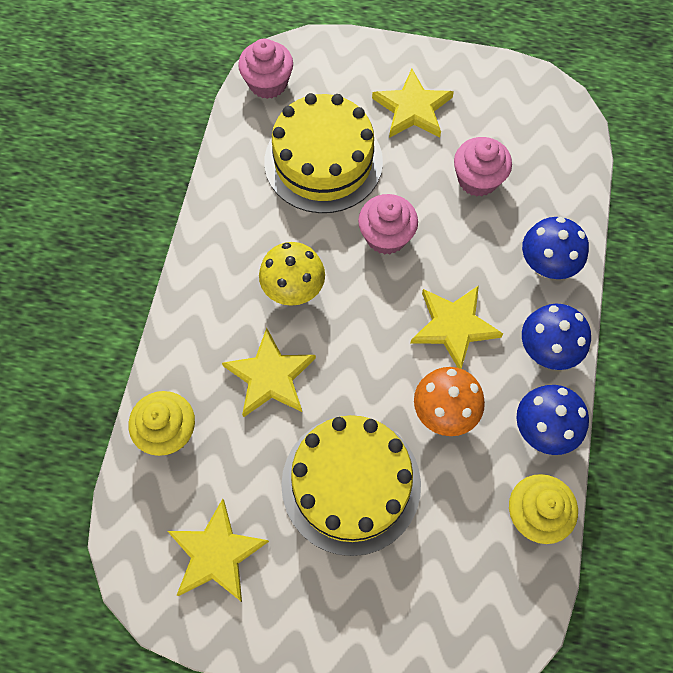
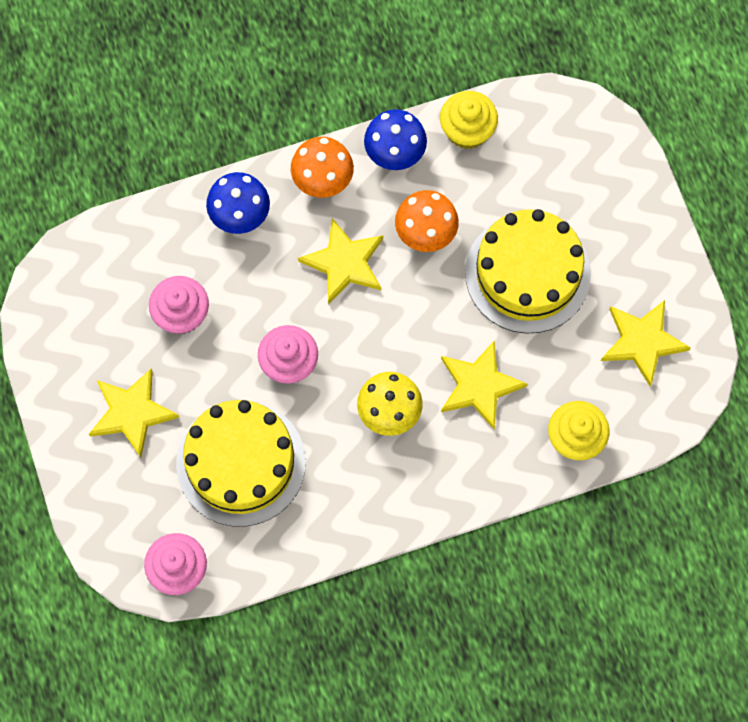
camera: 120 degrees left, 5 degrees up
(546, 350) = (323, 181): blue mushroom -> orange mushroom

